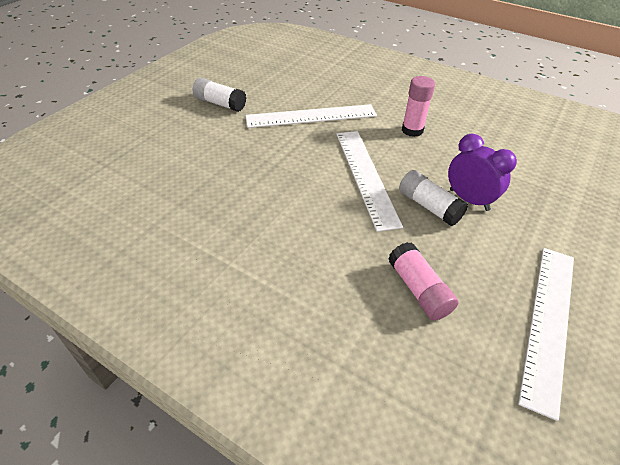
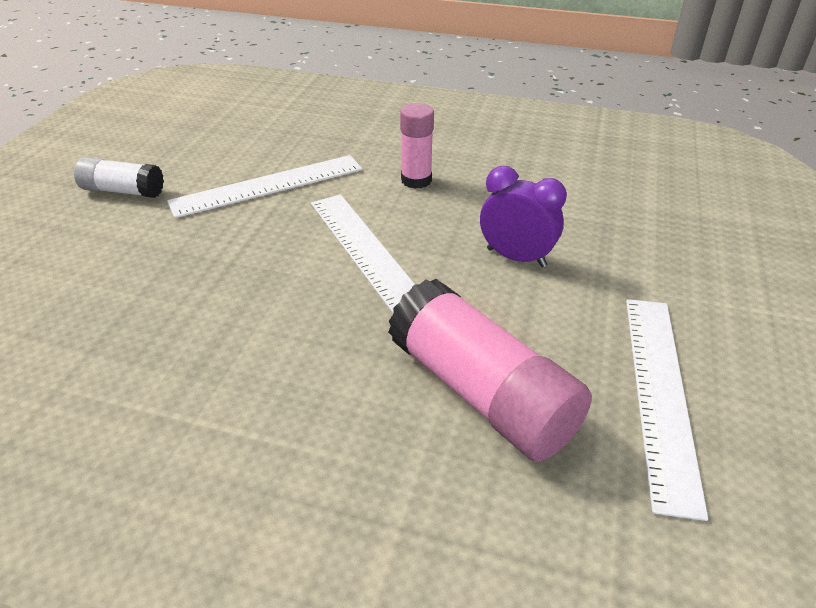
camera: 15 degrees left, 5 degrees down
(418, 290) = (481, 392): pink glue stick -> pink glue stick, size x1.79
(429, 206) = (465, 277): white glue stick -> none

